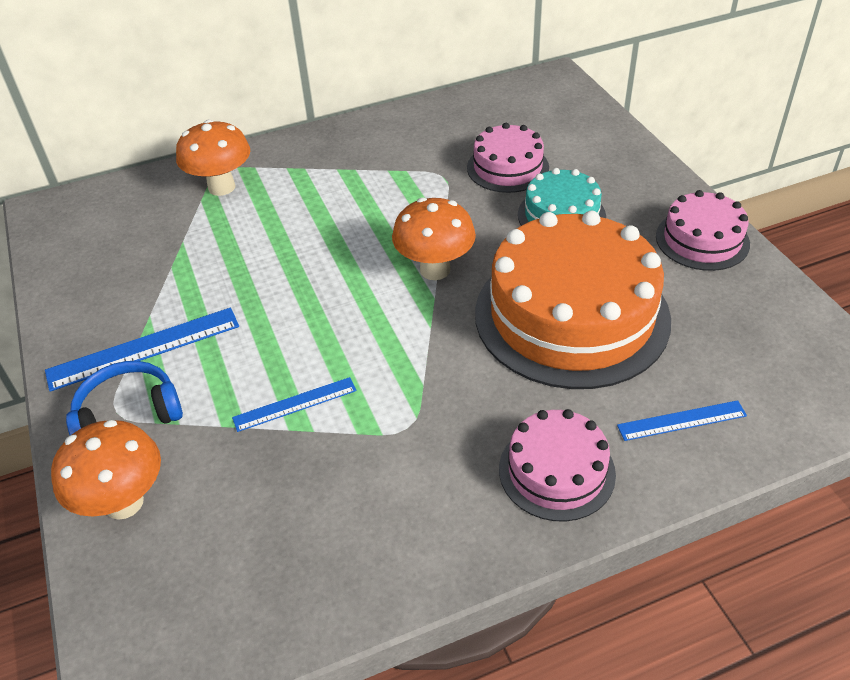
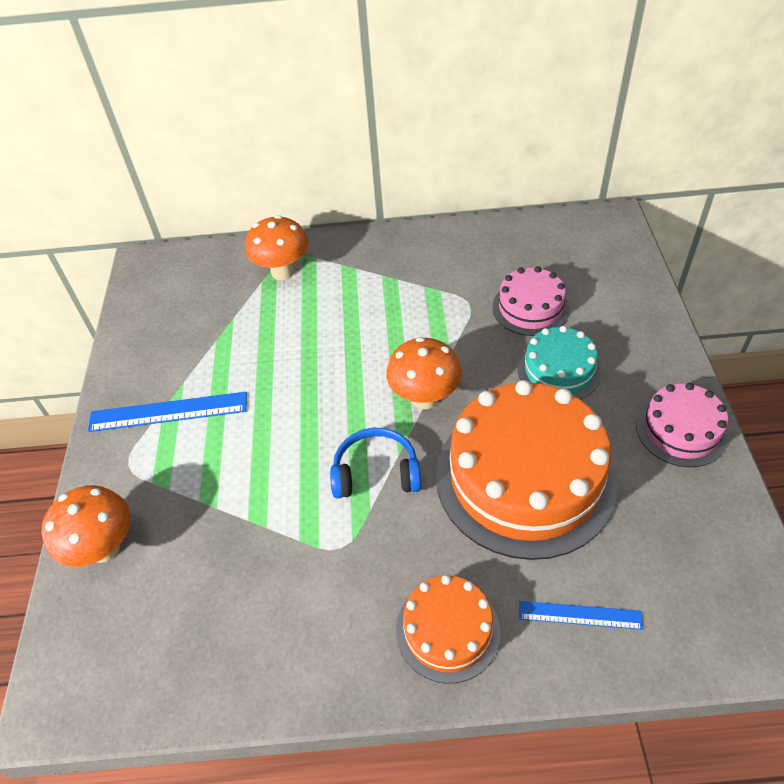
camera: 20 degrees right, 5 degrees up
(128, 414) = (135, 469): blue headphones -> blue headphones (376, 473)
(295, 404) = (261, 498): blue ruler -> none
(556, 471) = (447, 630): pink cake -> orange cake

